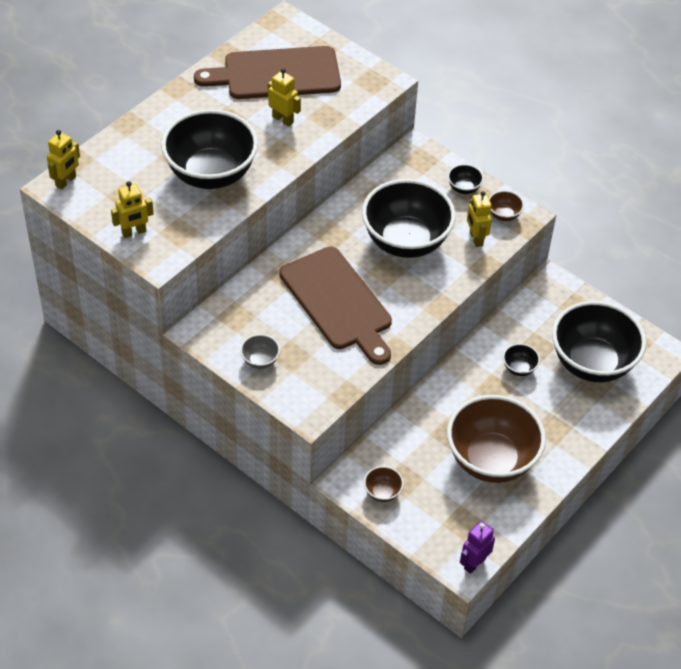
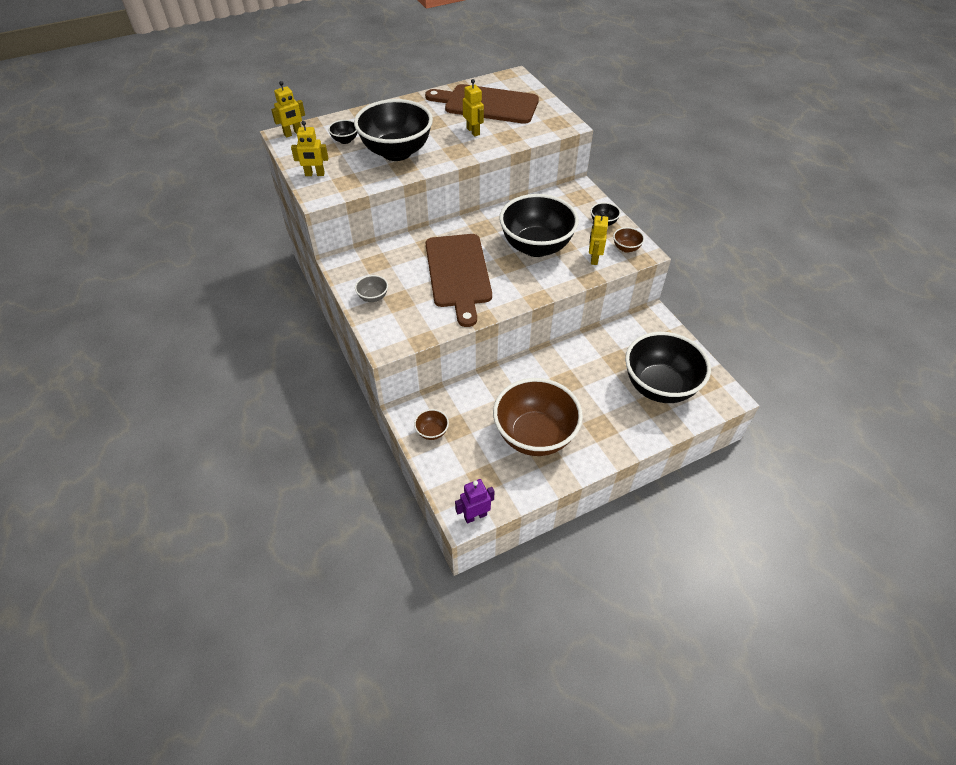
camera: 25 degrees right, 0 degrees up
(519, 368) = (595, 372): black bowl -> black bowl (345, 140)

